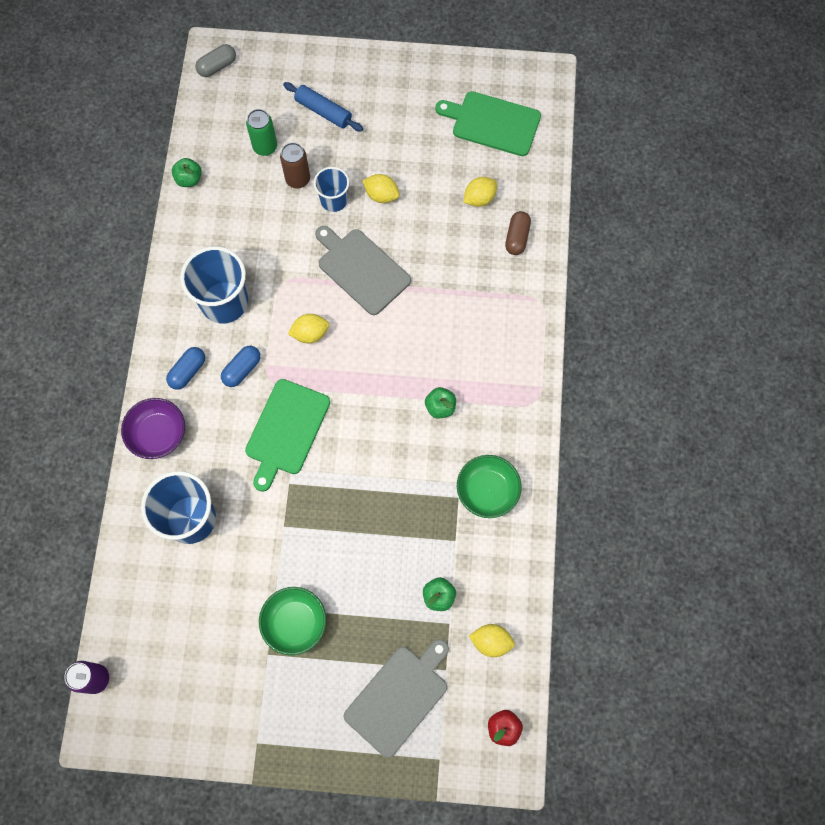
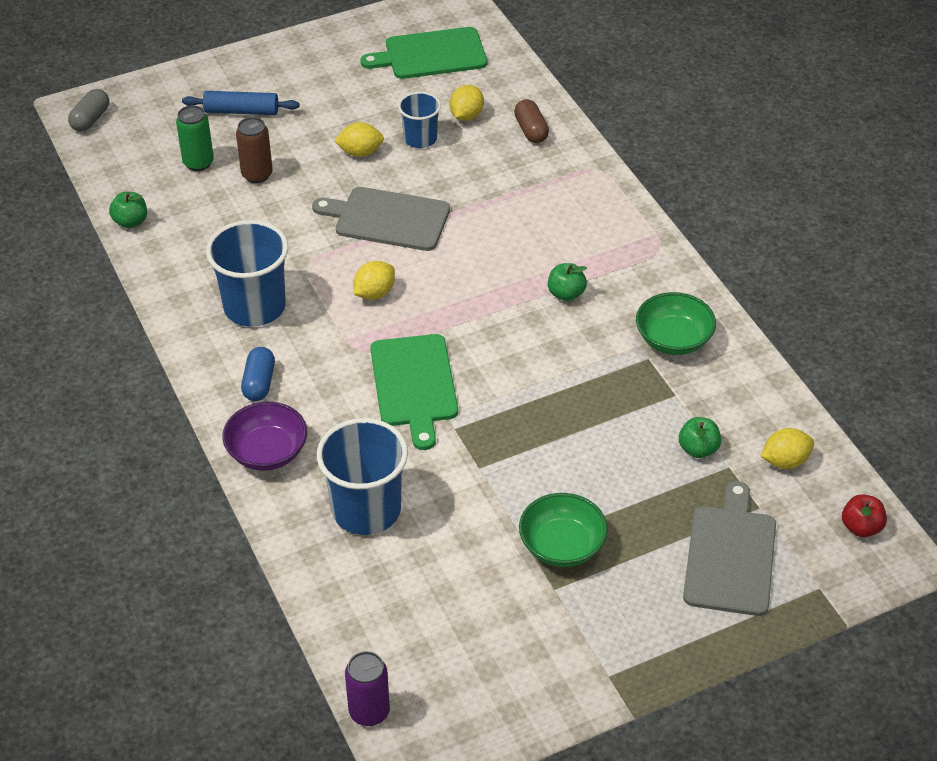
camera: 30 degrees left, 25 degrees down
(242, 369) = (321, 355): blue capsule -> none
(334, 200) = (311, 176): blue cup -> blue cup (420, 139)

